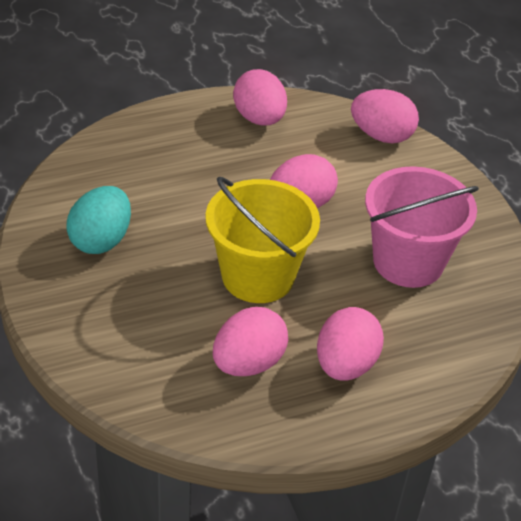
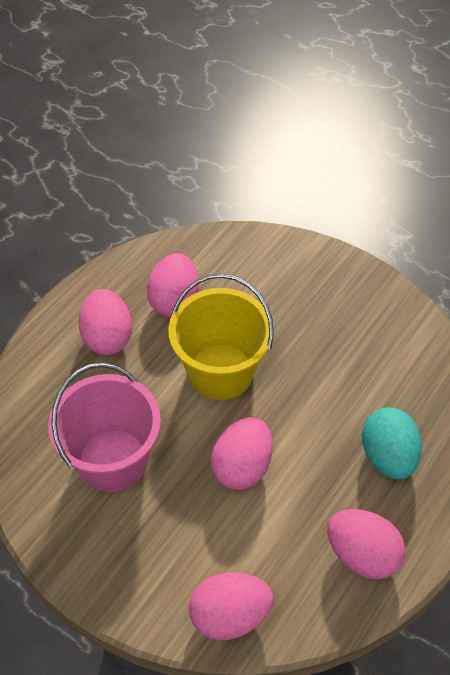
camera: 150 degrees right, 10 degrees up
(101, 240) = (358, 332): turquoise egg -> turquoise egg (388, 456)

